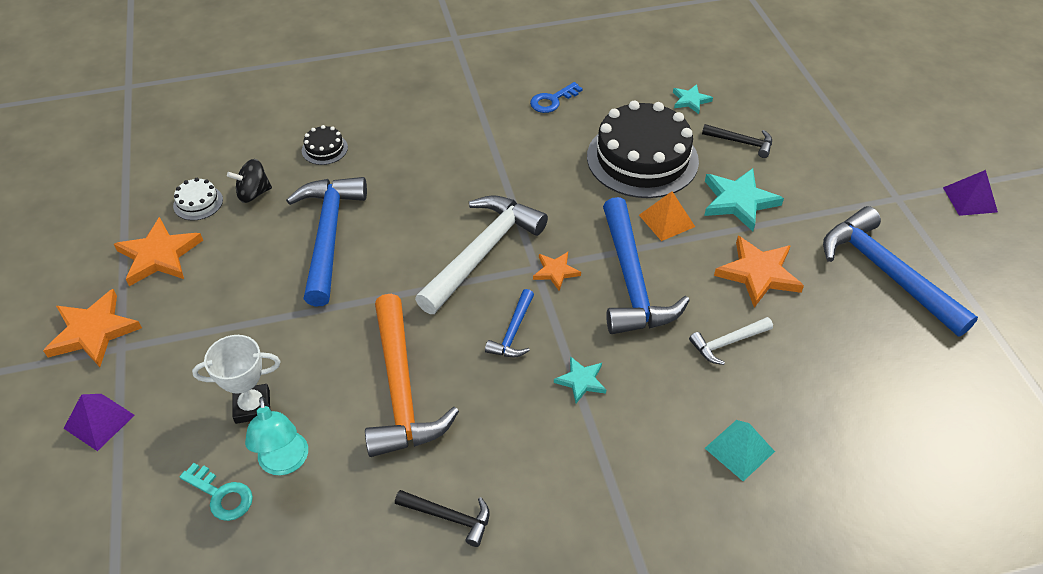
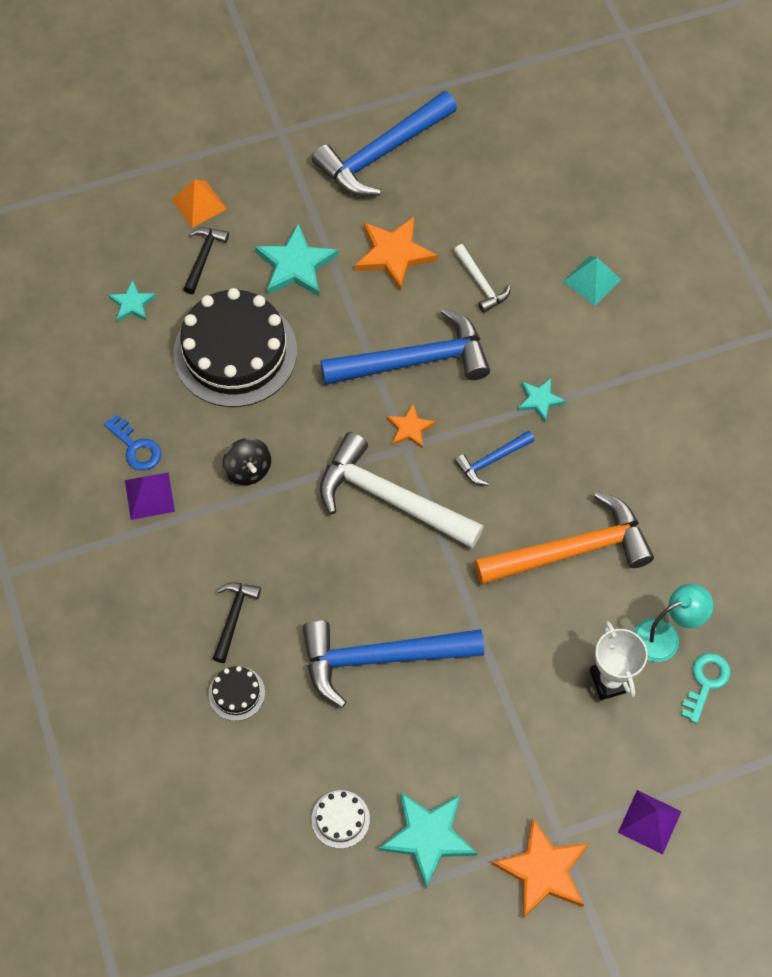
camera: 95 degrees left, 15 degrees up
(159, 255) = (428, 837): orange star -> turquoise star
(253, 193) = (320, 758): black spinning top -> black spinning top (248, 470)
(449, 517) = (692, 492): black hammer -> black hammer (233, 617)
(513, 332) = (491, 460): blue hammer -> blue hammer turned 135 degrees clockwise
(666, 220) = (329, 330): orange pyramid -> orange pyramid (199, 204)
(970, 199) = (279, 74): purple pyramid -> purple pyramid (149, 496)

